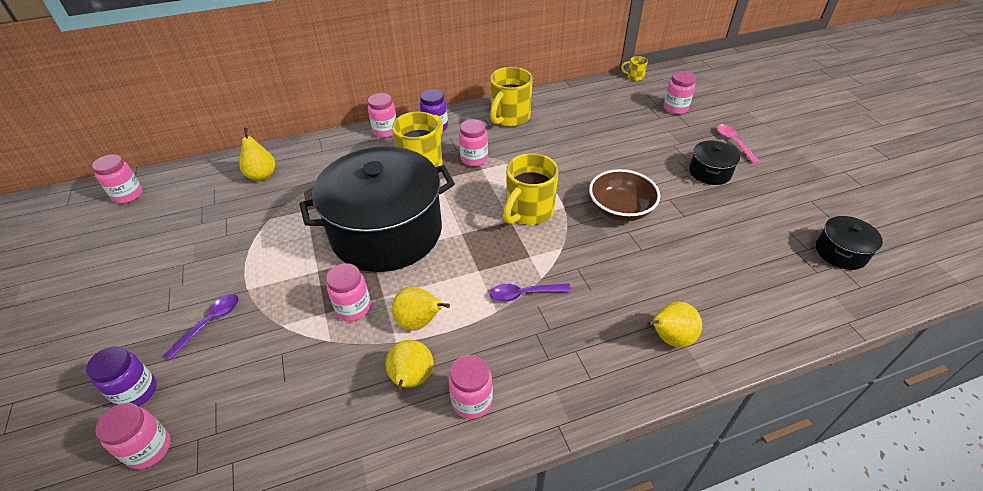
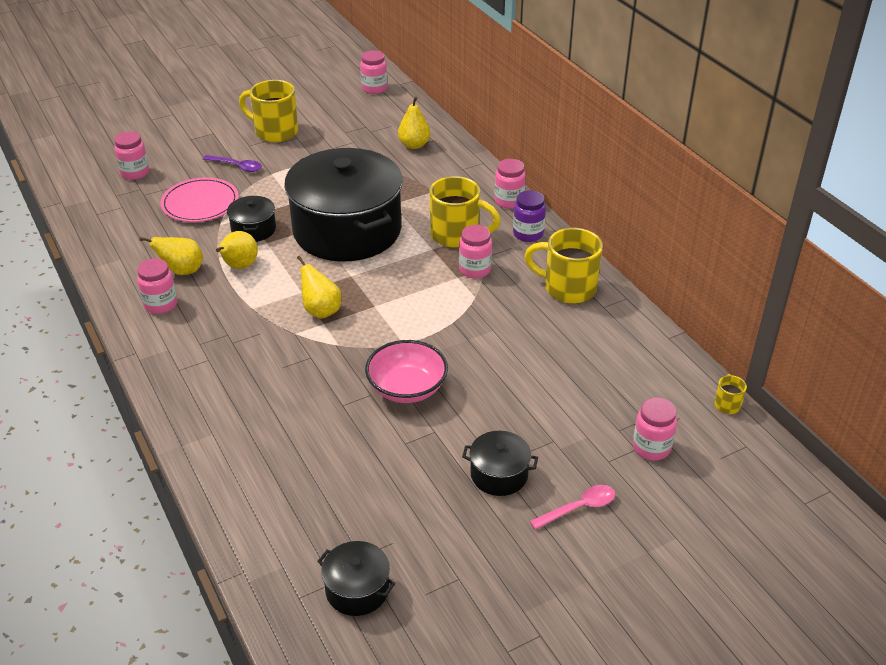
camera: 80 degrees right, 5 degrees down
(136, 392) = (178, 155): purple jar -> none
(273, 362) = (200, 203): none -> pink plate
(353, 308) = (253, 229): pink jar -> black pot
(524, 294) = (273, 323): purple spoon -> none
(528, 211) = (391, 317): yellow mug -> yellow mug (275, 132)
(620, 209) = (407, 388): brown bowl -> pink bowl
(669, 338) = (222, 422): yellow pear -> yellow pear (321, 311)

